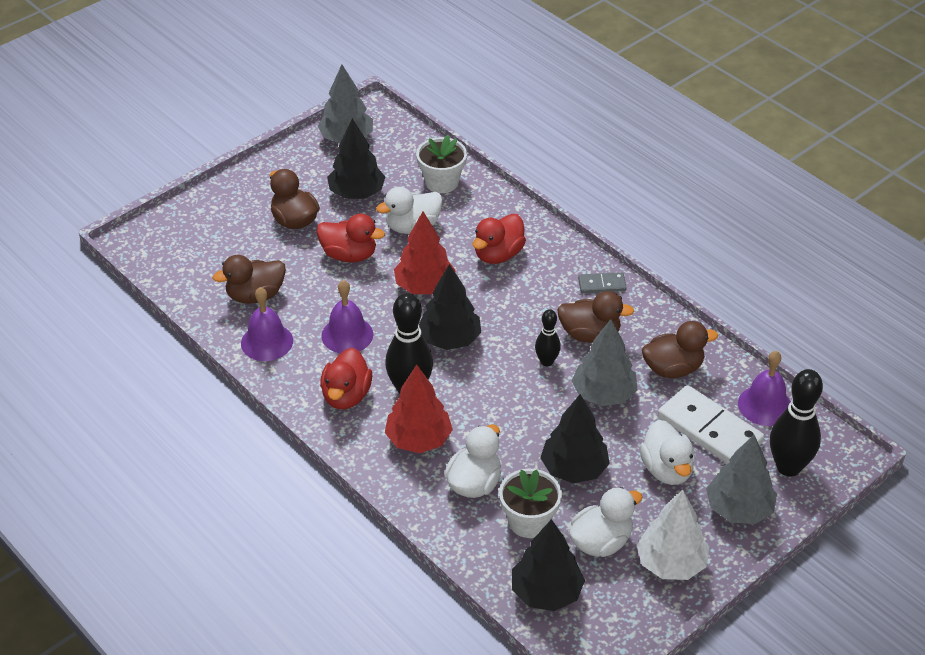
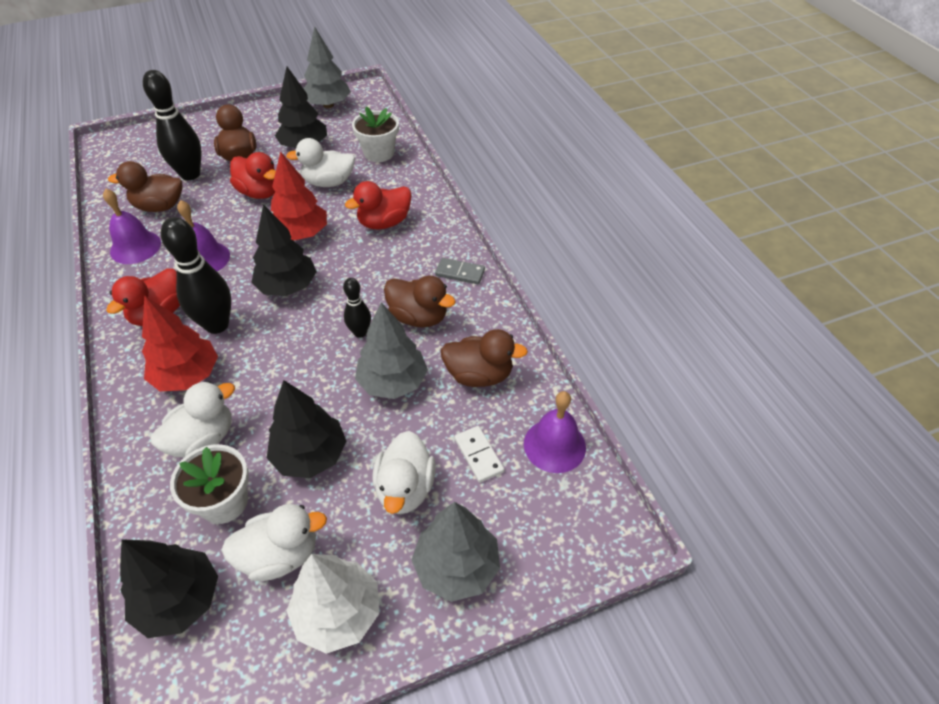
camera: 20 degrees right, 5 degrees up
(709, 429) = (478, 455): white domino -> white domino, size x0.51
(788, 467) = (542, 530): black bowling pin -> black bowling pin (190, 174)

